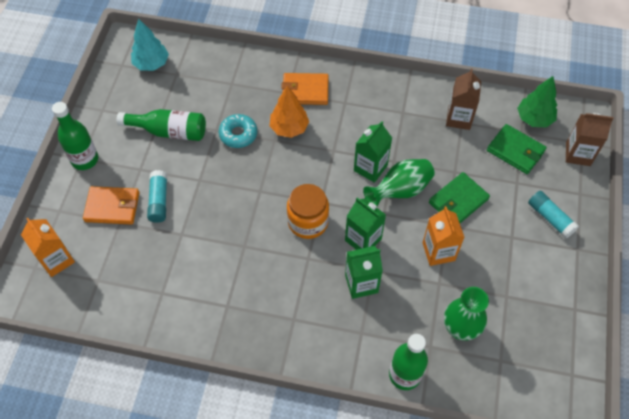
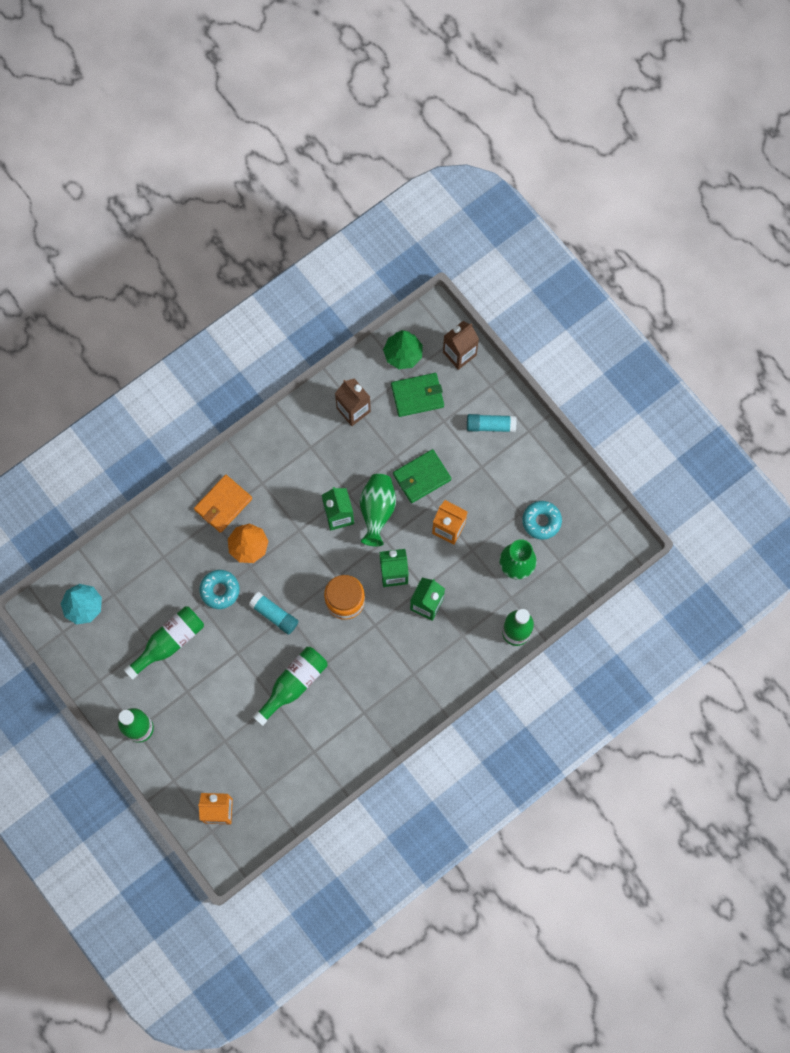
camera: 50 degrees left, 15 degrees up
(112, 207) = (205, 737): orange wallet -> none
(159, 200) = (230, 697): turquoise glue stick -> turquoise glue stick (274, 615)
(207, 236) = (293, 684): none -> green bottle
(458, 201) = (421, 477): green wallet -> green wallet turned 60 degrees clockwise
(517, 318) = (541, 521): none -> turquoise donut

